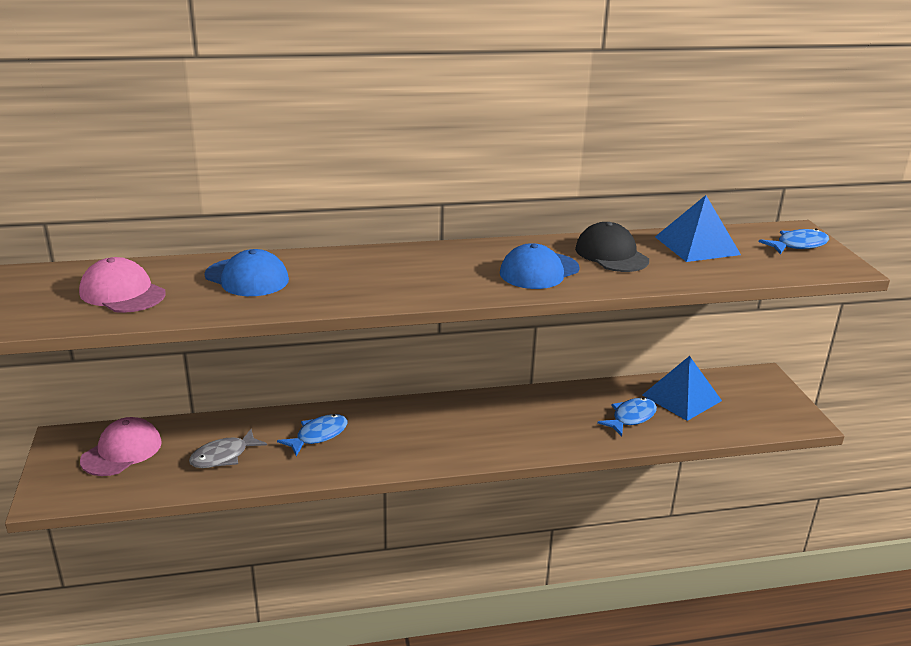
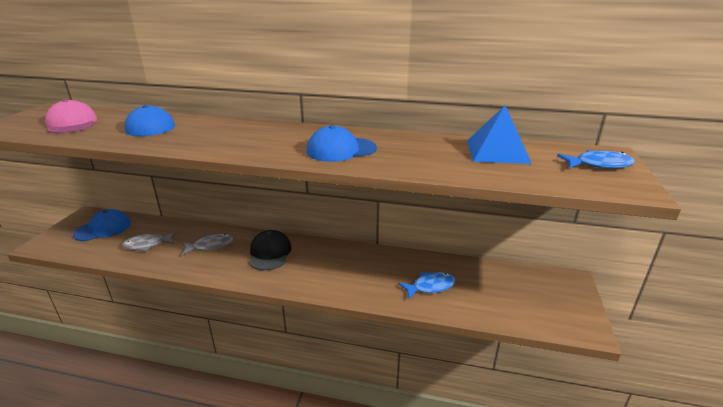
camera: 25 degrees right, 0 degrees up
(122, 451) = (103, 229): pink cap -> blue cap
(318, 435) = (210, 246): blue fish -> grey fish
(611, 254) = (414, 147): black cap -> black cap (270, 253)
(681, 397) = (485, 281): blue pyramid -> none

